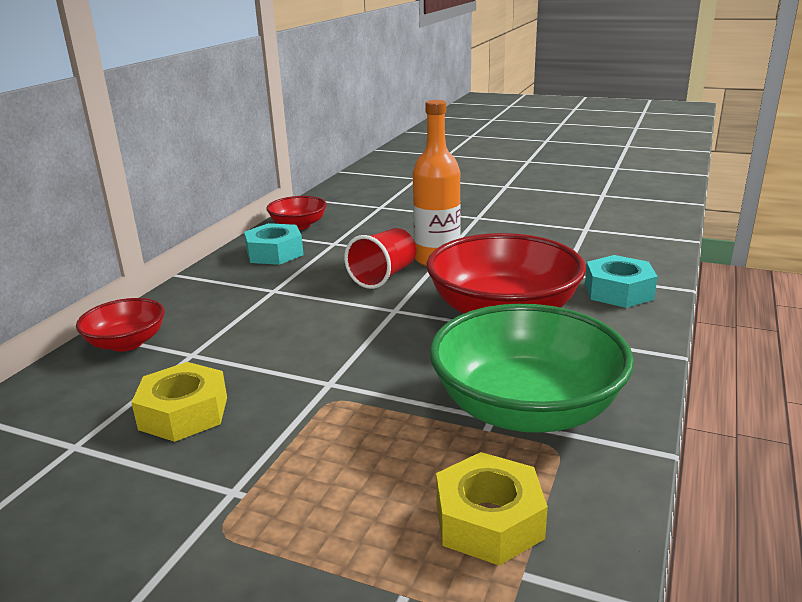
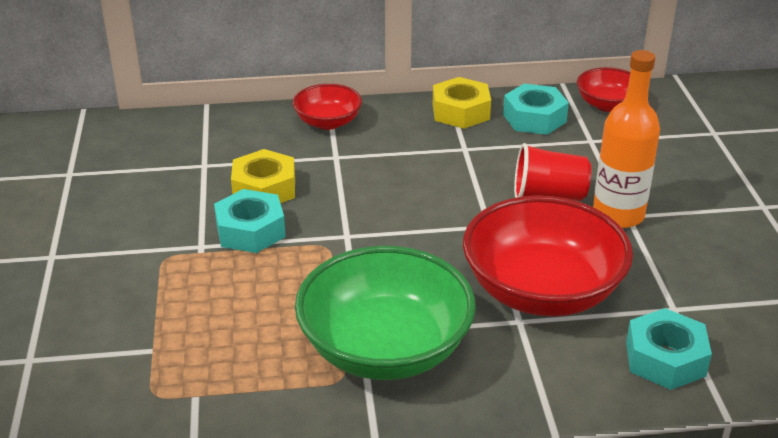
camera: 60 degrees right, 10 degrees up
(248, 443) = (250, 230): none -> turquoise nut
(488, 520) = (237, 366): yellow nut -> yellow nut (460, 111)

